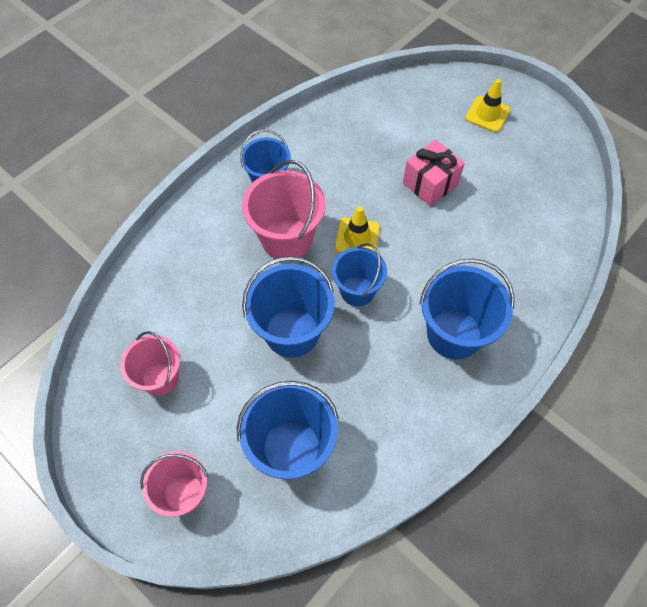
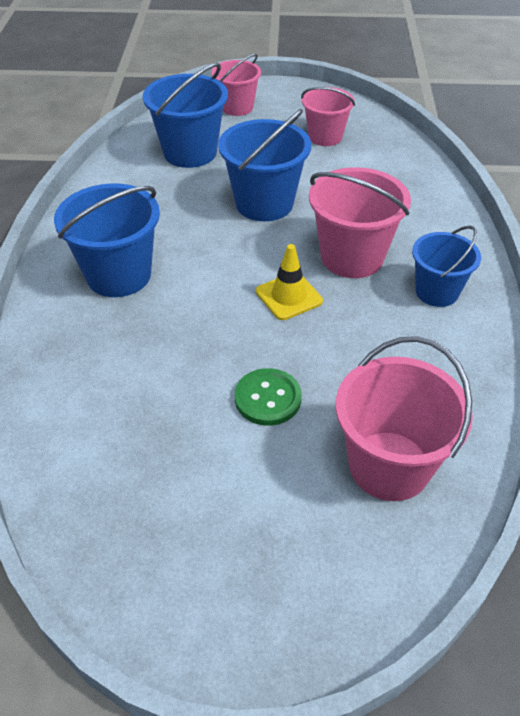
camera: 140 degrees right, 15 degrees down
(357, 290) = (241, 257): blue bucket -> none
(403, 118) = (389, 465): none -> pink bucket
(430, 184) = (268, 398): pink gift -> green button
(487, 114) = (282, 562): yellow traffic cone -> none

